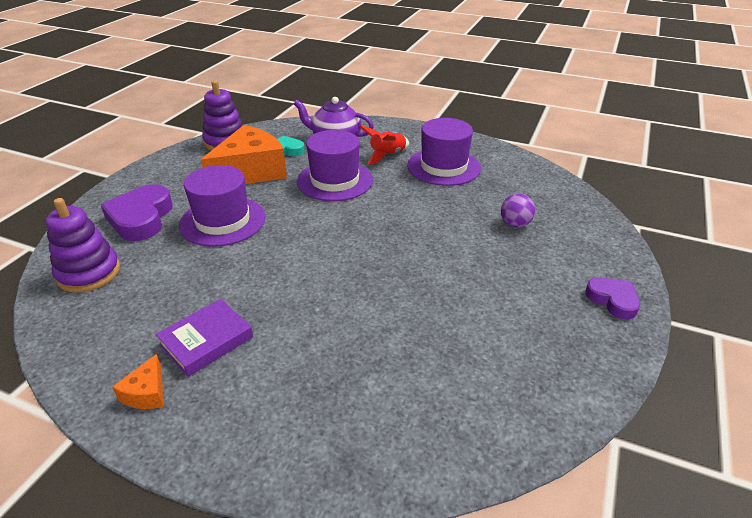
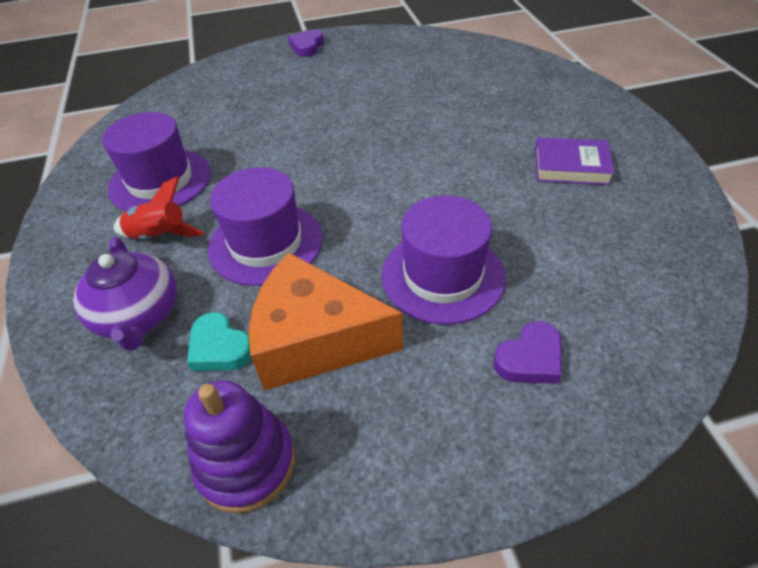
camera: 125 degrees left, 10 degrees up
(89, 273) = (642, 306): purple stacking toy -> none
(141, 218) = (530, 359): purple heart -> purple heart, size x0.60
(146, 393) = (640, 159): orange cheese -> none
(515, 224) = (246, 104): purple ball -> none

